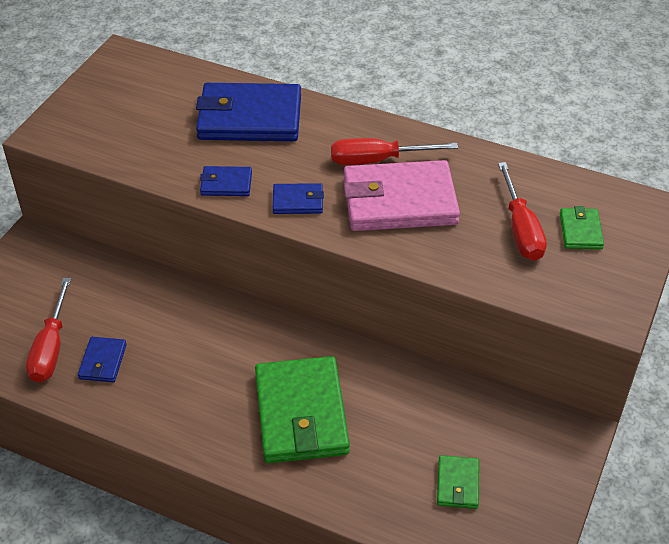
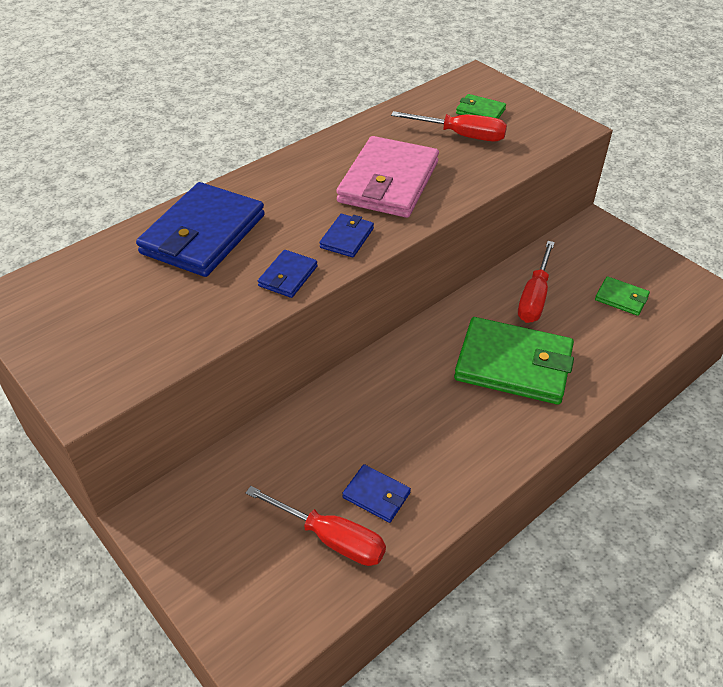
camera: 65 degrees left, 0 degrees up
(377, 160) = (327, 178): red screwdriver -> red screwdriver (534, 297)

